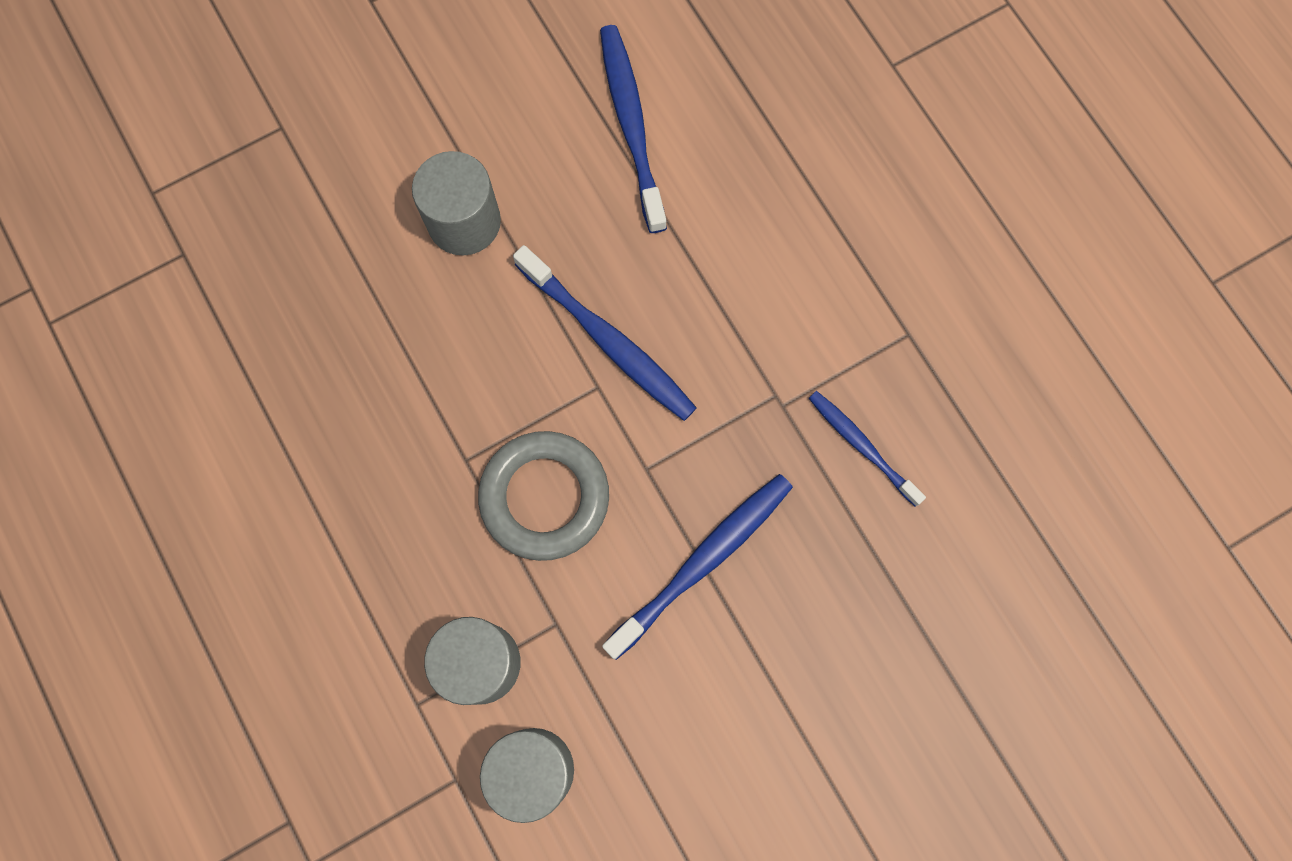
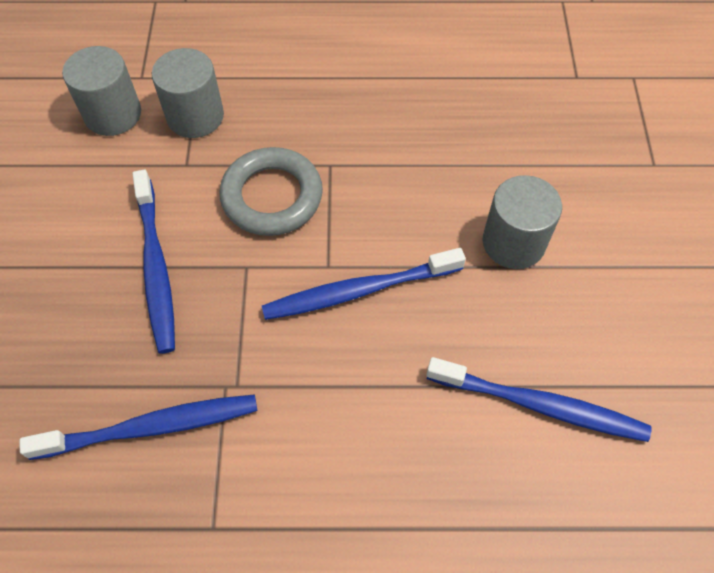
camera: 120 degrees right, 15 degrees down
(861, 446) = (151, 427): blue toothbrush -> blue toothbrush, size x1.61

